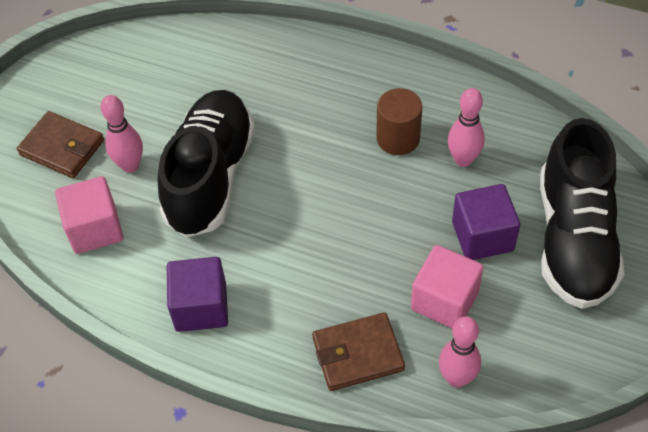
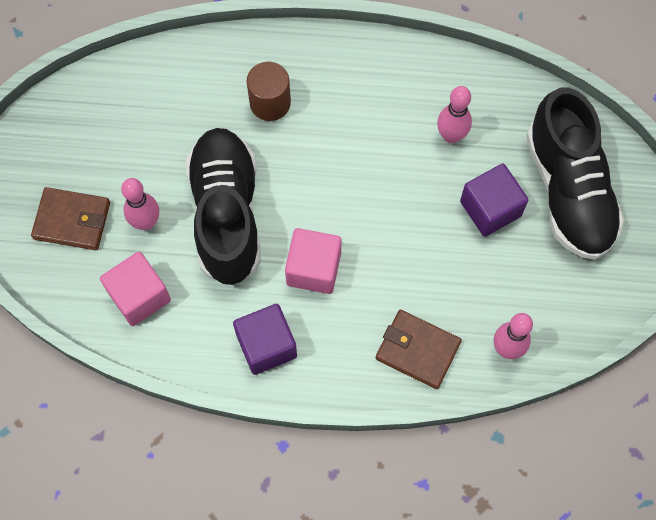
camera: 20 degrees left, 15 degrees up
(357, 354) = (417, 350): brown wallet -> brown wallet turned 60 degrees clockwise
(398, 138) = (385, 128): brown cylinder -> brown cylinder (270, 103)
(444, 300) = (476, 280): pink cube -> pink cube (313, 269)

